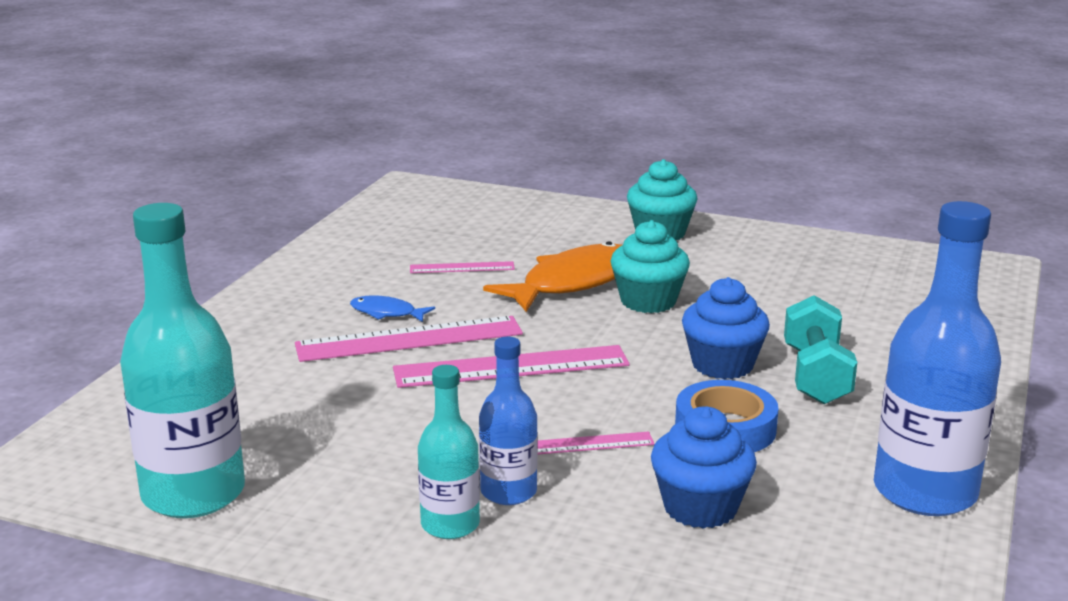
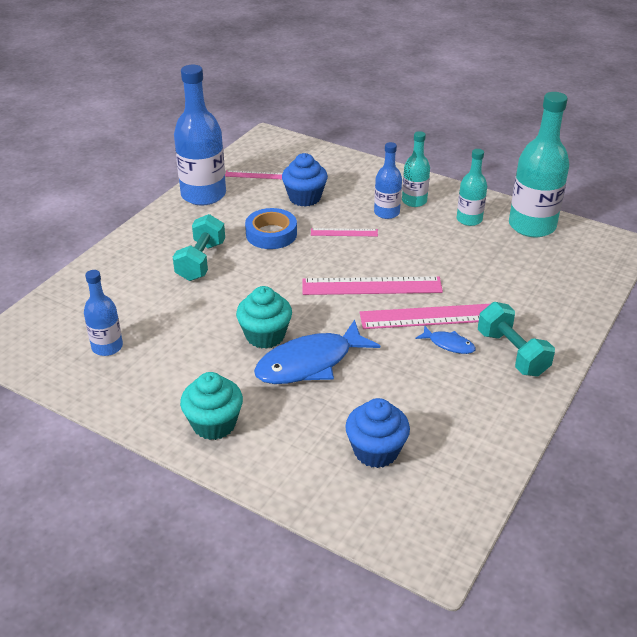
camera: 170 degrees left, 15 degrees up
(297, 311) = (512, 353): none -> turquoise dumbbell
(328, 494) = (469, 219): none -> turquoise bottle
(462, 267) = (391, 393): pink ruler -> pink ruler (255, 175)
(574, 282) = (310, 363): orange fish -> blue fish
(722, 365) = (248, 274): blue cupcake -> blue cupcake (376, 451)
(848, 276) = (107, 347): none -> blue bottle

